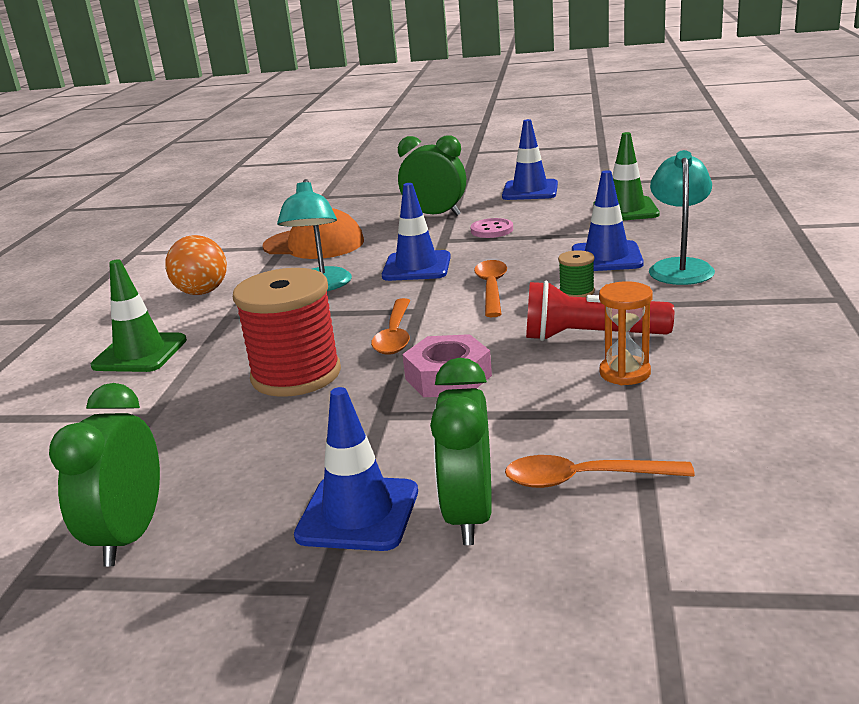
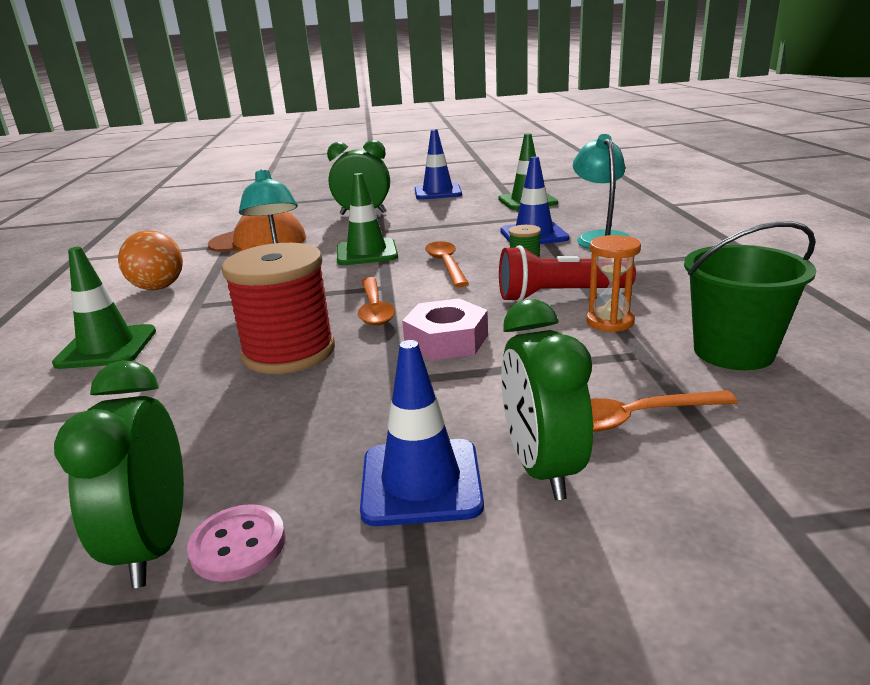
camera: 15 degrees left, 0 degrees up
(416, 267) = (366, 253): blue traffic cone -> green traffic cone
(492, 230) = (420, 221): pink button -> pink button (238, 545)
(733, 421) = (733, 352): none -> green bucket

